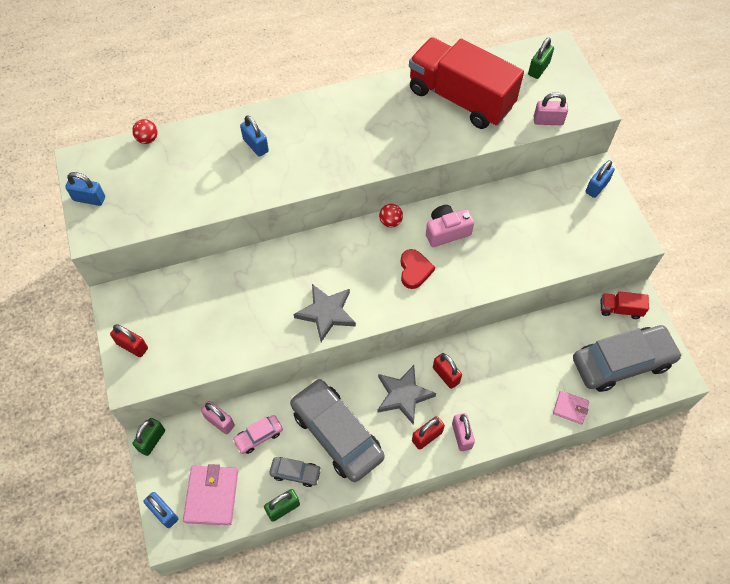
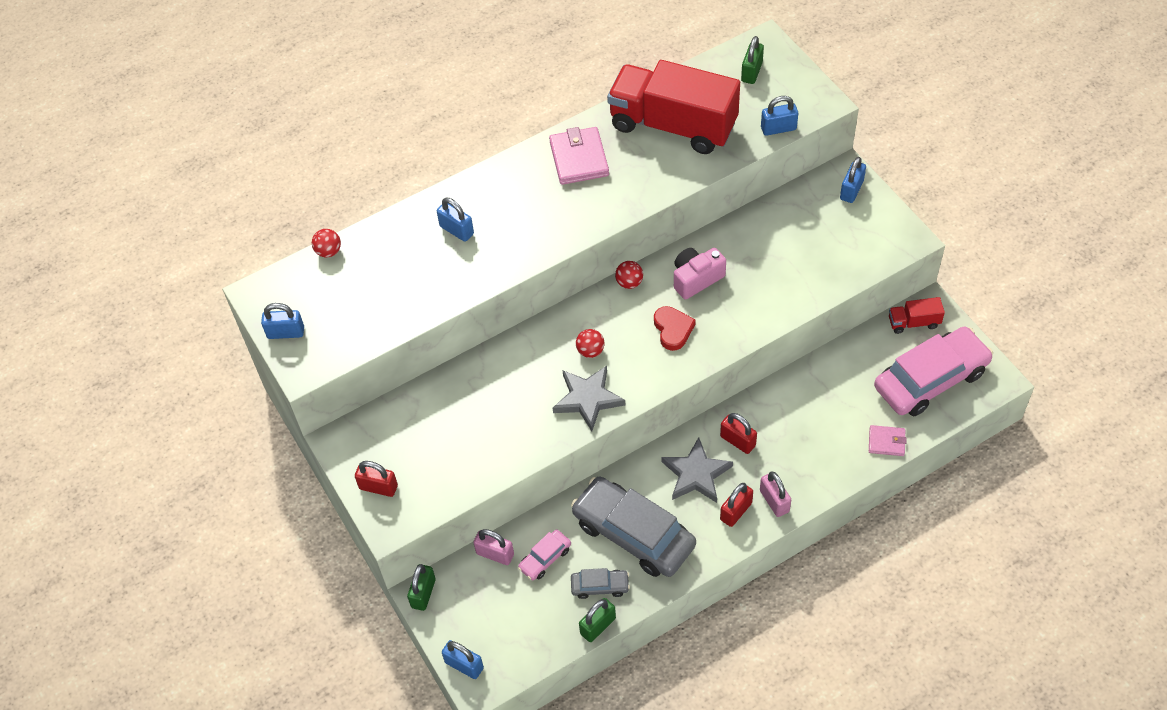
camera: 10 degrees left, 5 degrees down
(212, 496) = (513, 634): pink wallet -> pink wallet (579, 158)
(341, 272) = (590, 351): none -> red ball
(548, 121) = (778, 128): pink padlock -> blue padlock
(622, 362) = (931, 379): grey car -> pink car

